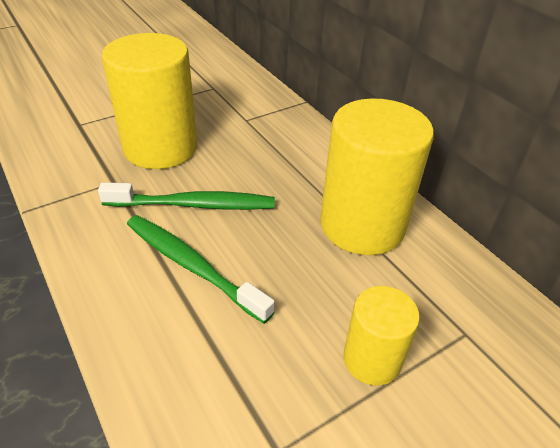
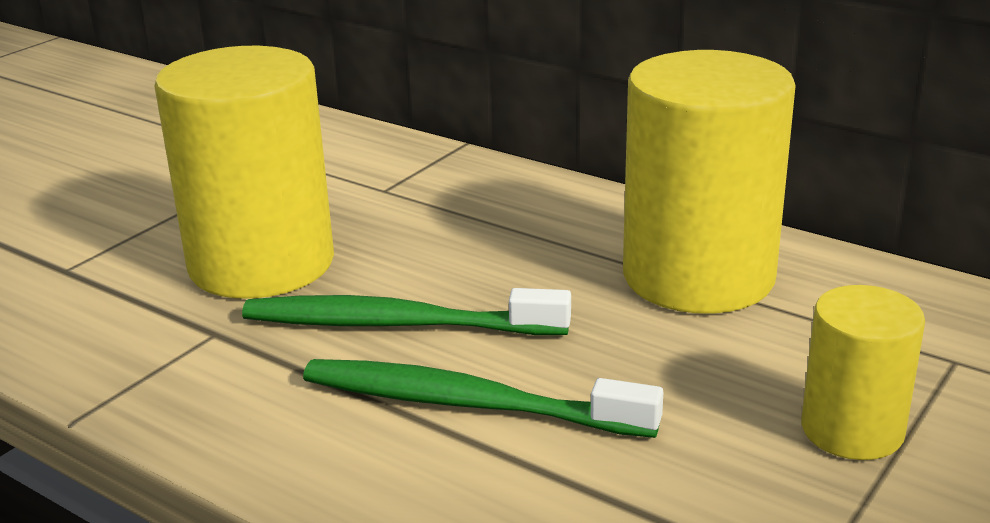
camera: 20 degrees left, 15 degrees down
(194, 205) = (396, 324): green toothbrush -> green toothbrush turned 150 degrees counterclockwise

